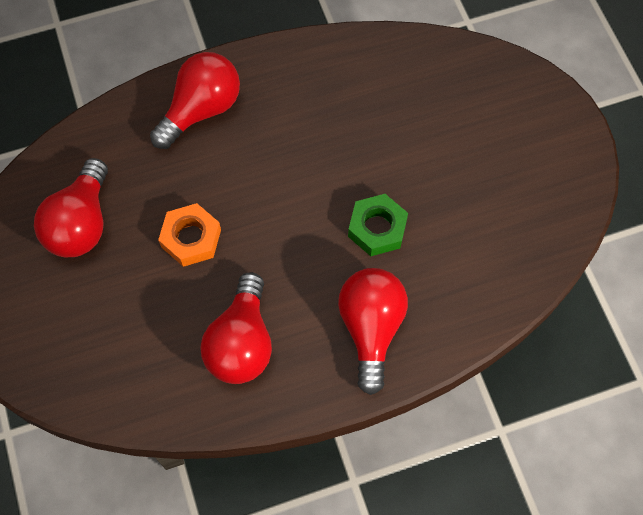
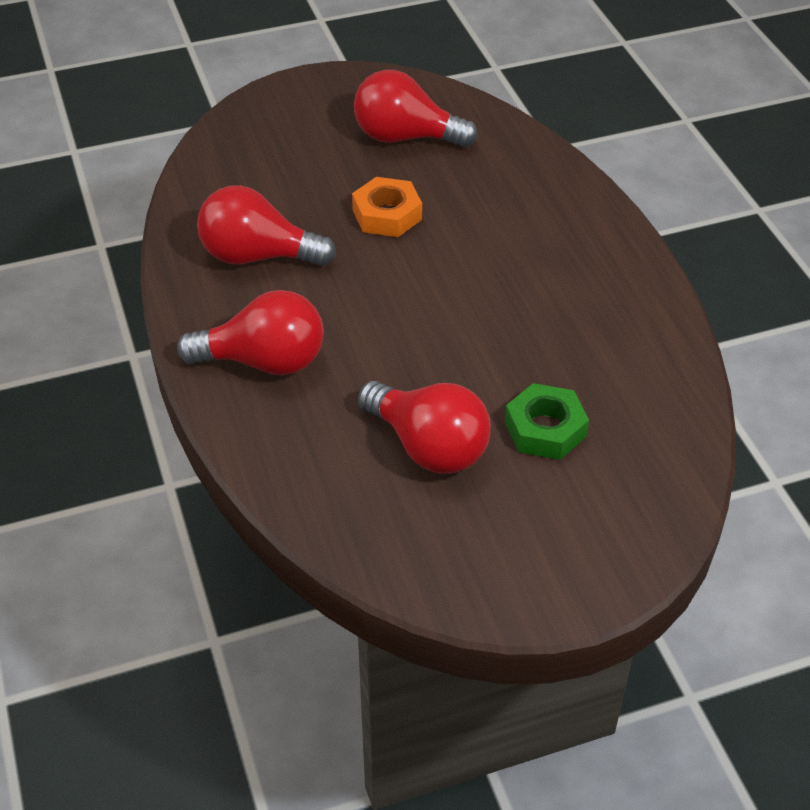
camera: 90 degrees right, 20 degrees down
(201, 110) = (558, 217): red light bulb -> red light bulb (428, 447)
(377, 228) = (399, 369): green nut -> green nut (545, 429)

